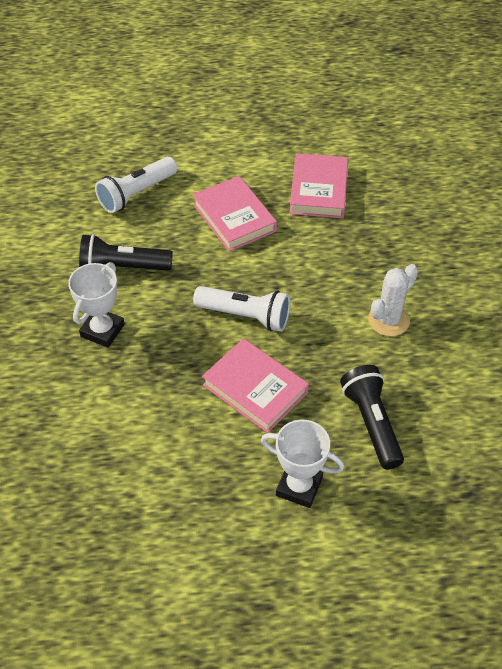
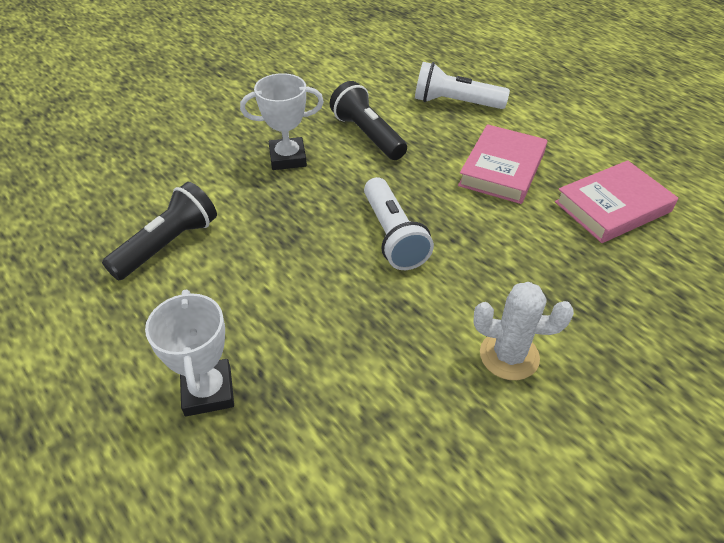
camera: 55 degrees right, 5 degrees down
(255, 389) = (309, 289): pink book -> none
(371, 423) = (346, 416): black flashlight -> black flashlight (168, 244)

